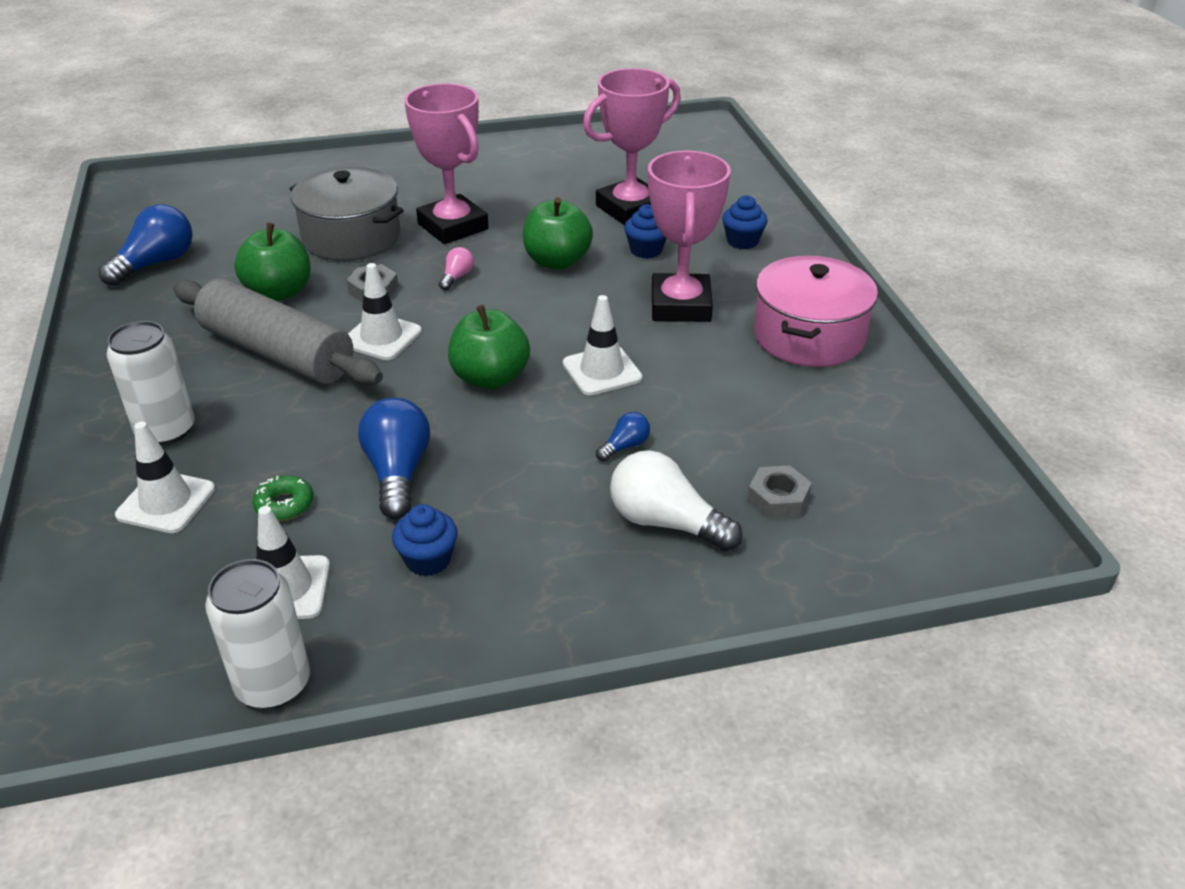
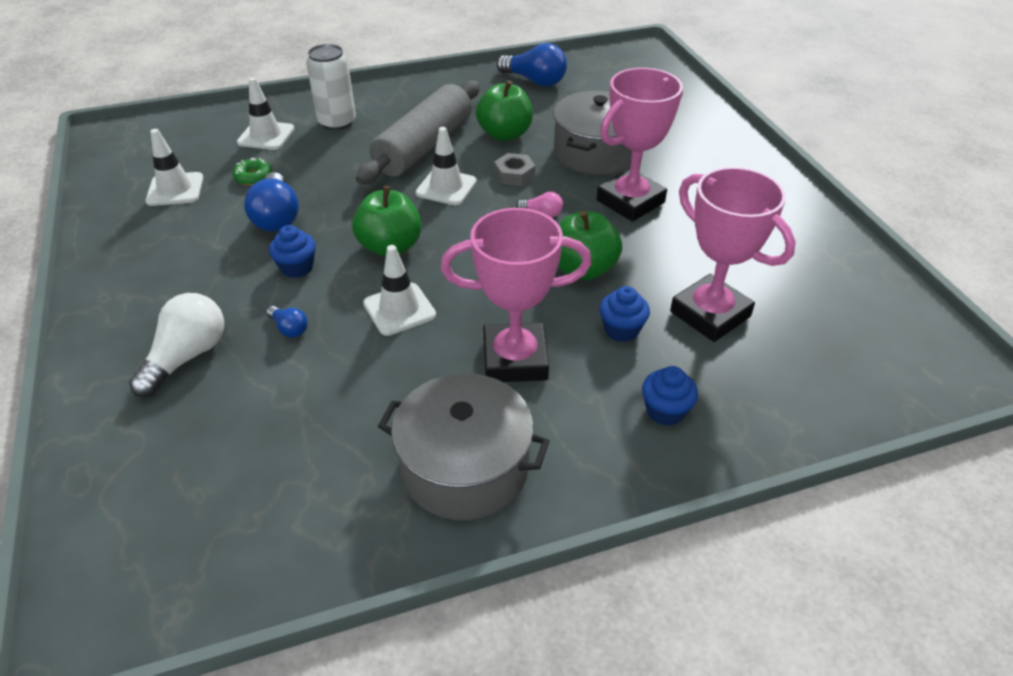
camera: 85 degrees right, 5 degrees up
(273, 684) = (98, 198): white can -> none
(398, 473) = (276, 217): blue light bulb -> blue light bulb turned 90 degrees clockwise
(428, 560) = (183, 241): blue cupcake -> blue cupcake (297, 267)
(778, 499) = (198, 430): grey nut -> none
(809, 336) = (465, 467): pink pot -> grey pot

